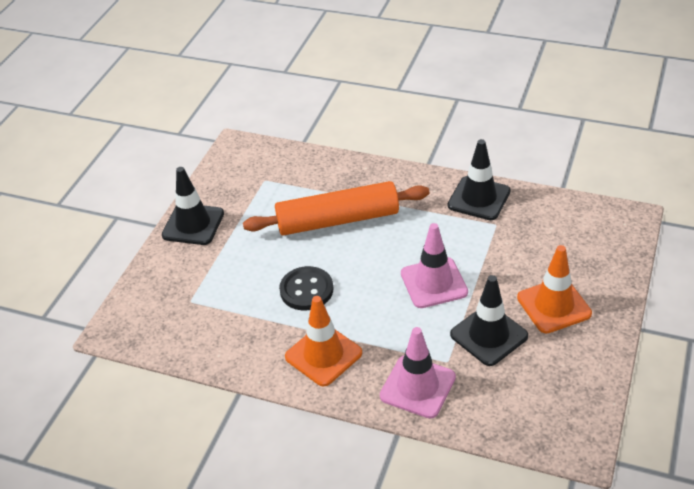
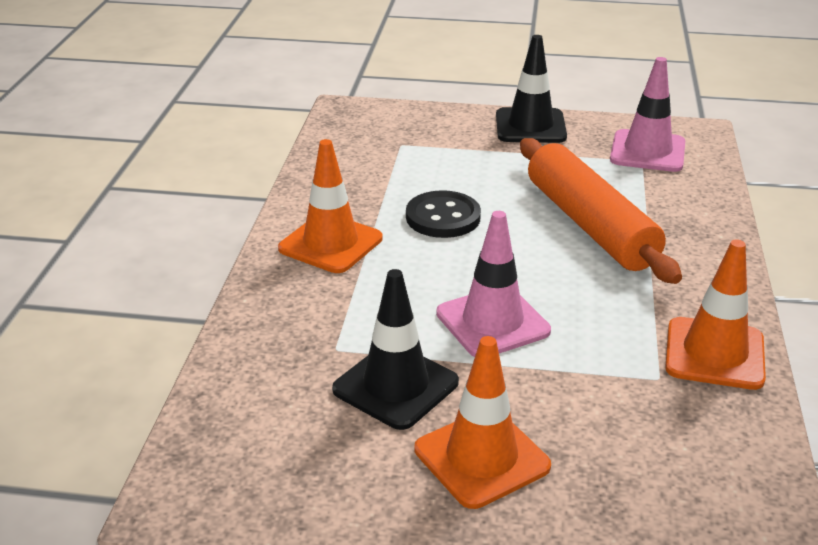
camera: 75 degrees right, 10 degrees down
(417, 387) = (284, 325): pink traffic cone -> pink traffic cone (647, 151)
(479, 198) = (714, 354): black traffic cone -> orange traffic cone

